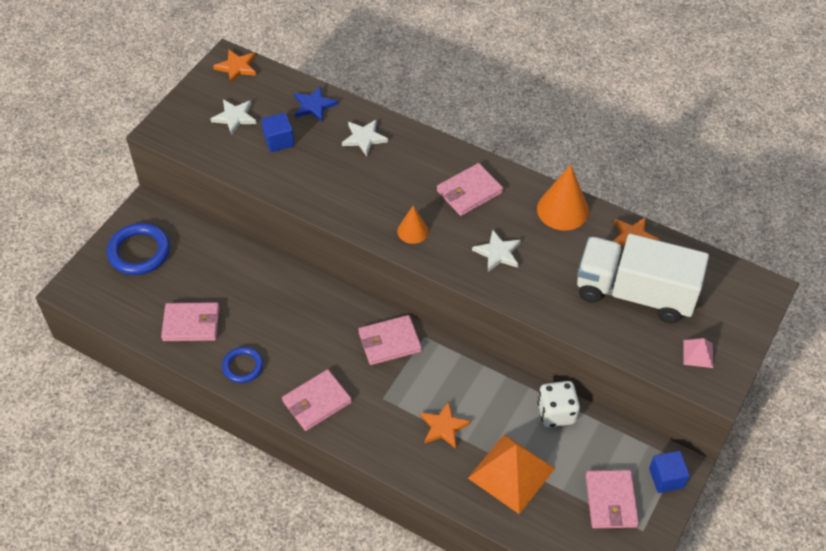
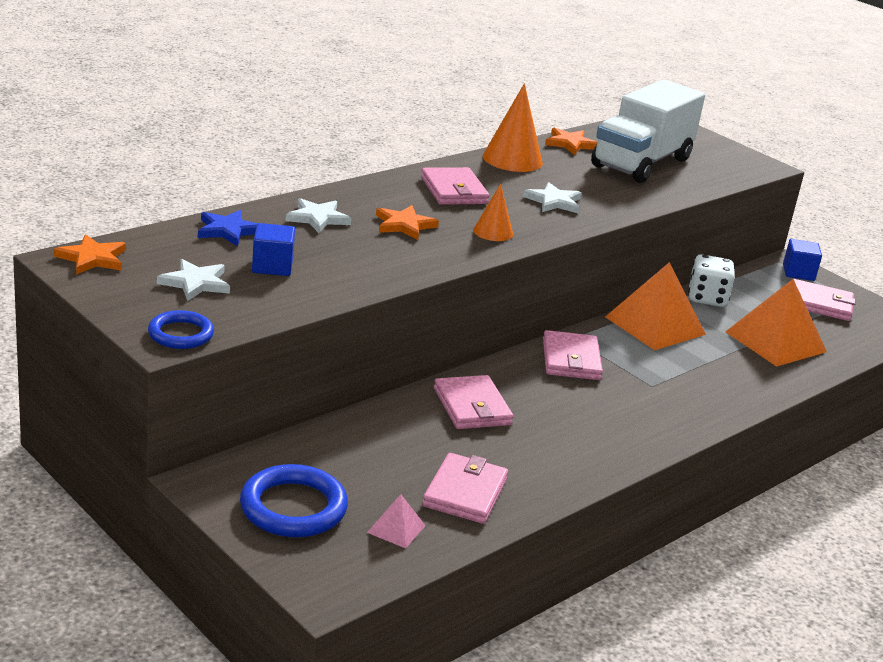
camera: 75 degrees left, 25 degrees down
(243, 366) = (561, 468): blue ring -> blue ring (180, 334)
(317, 402) = (641, 429): pink wallet -> pink wallet (472, 407)
(444, 427) = (705, 361): orange star -> orange star (404, 225)
(480, 384) = (655, 325): none -> orange pyramid
(698, 354) = (725, 161): pink pyramid -> pink pyramid (396, 529)

